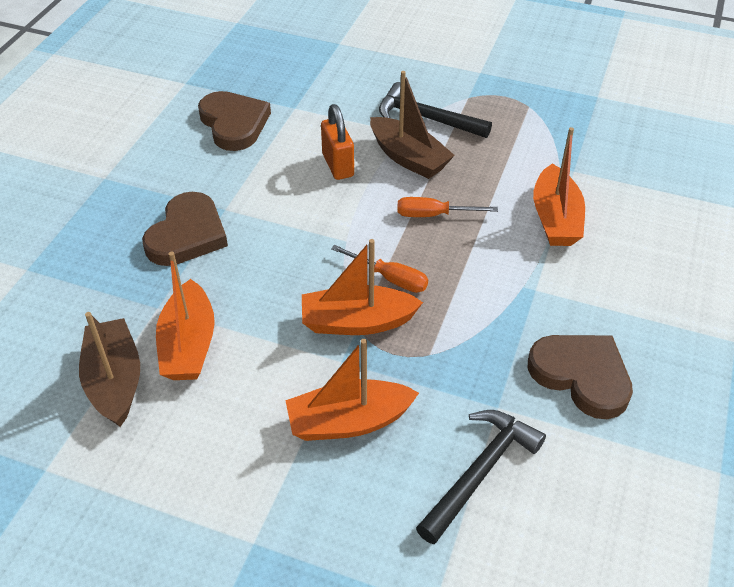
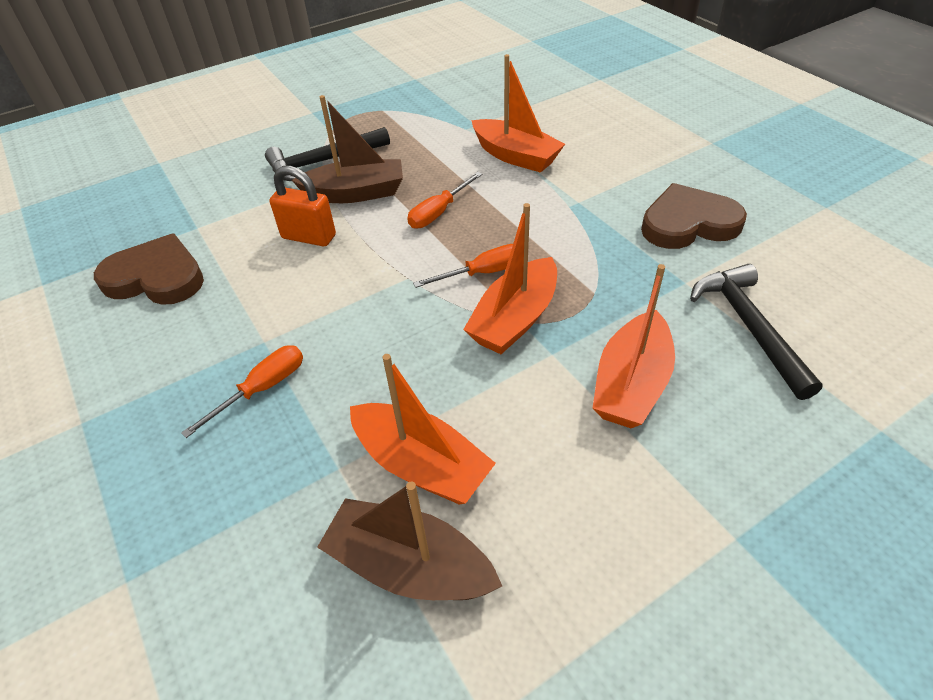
camera: 50 degrees left, 0 degrees up
(187, 234) = (262, 389): brown heart -> orange screwdriver

